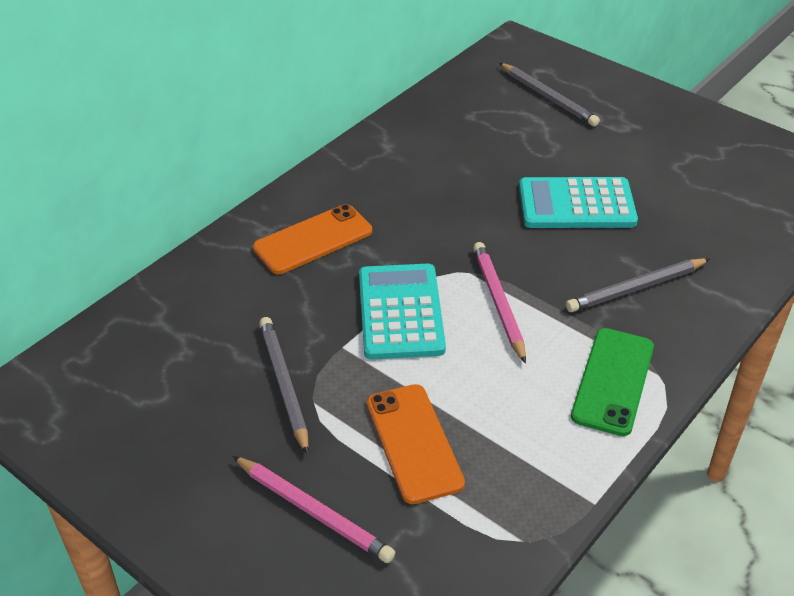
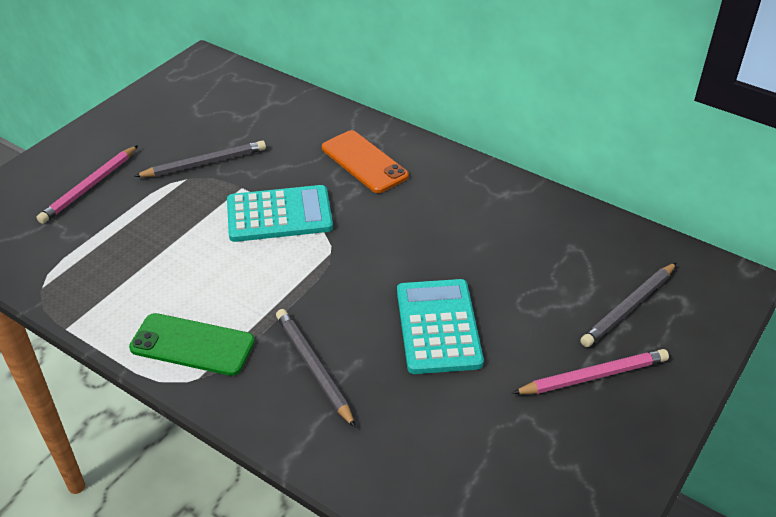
camera: 85 degrees right, 0 degrees up
(414, 443) = (141, 229): orange phone -> none
(498, 302) = (291, 271): pink pencil -> pink pencil (593, 376)

